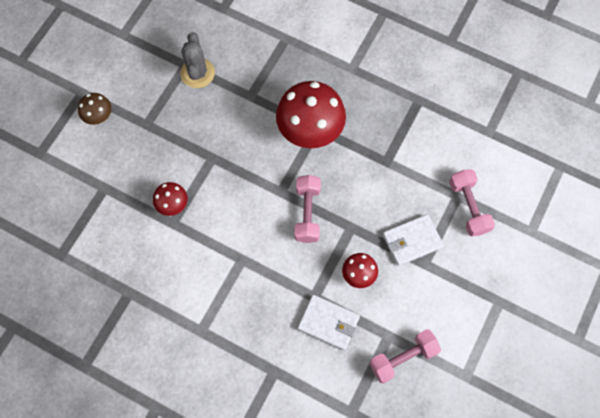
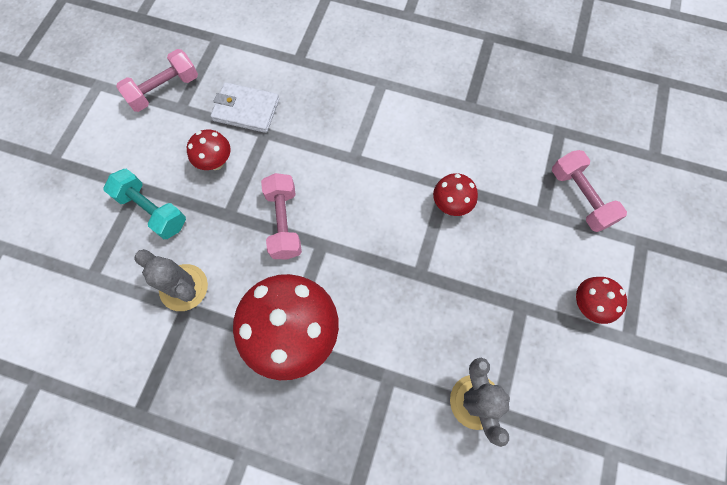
camera: 170 degrees right, 0 degrees up
(99, 117) = (588, 305): brown mushroom -> red mushroom
(387, 176) = (184, 287): none -> grey cactus
(412, 241) = (152, 210): white wallet -> turquoise dumbbell
(468, 207) = (77, 264): pink dumbbell -> pink dumbbell (580, 197)

